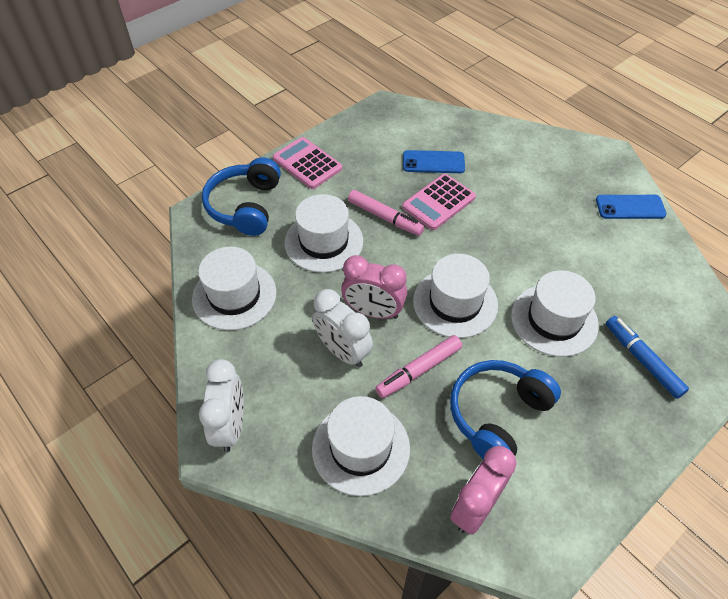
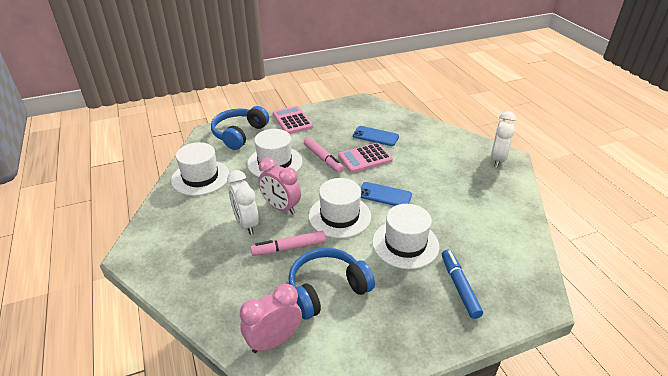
camera: 20 degrees right, 15 degrees down
(231, 426) = (149, 245): white clock -> white clock (497, 159)
(361, 448) = (220, 281): white hat -> none
(630, 207) = (506, 191): blue phone -> blue phone (384, 195)

